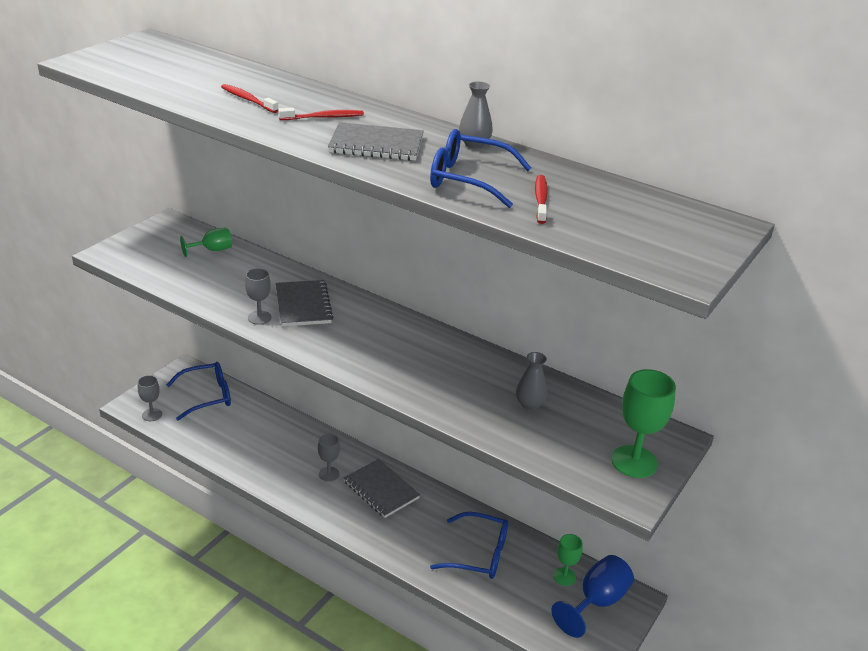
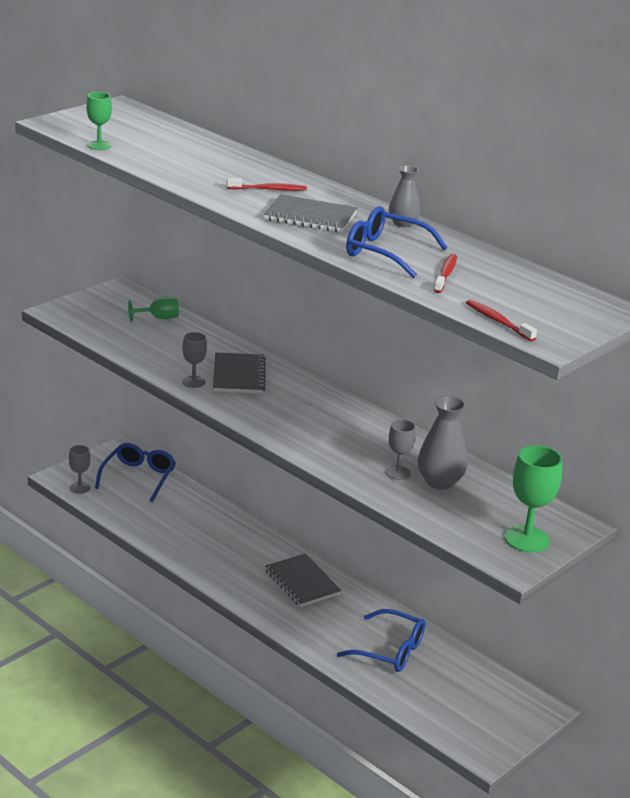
camera: 10 degrees right, 5 degrees down
(207, 396) = (138, 477): blue glasses -> blue glasses turned 60 degrees counterclockwise
(248, 100) = (202, 168): red toothbrush -> red toothbrush (498, 321)
(329, 474) = (251, 562): grey goblet -> grey goblet (398, 473)
(529, 404) = (440, 482): grey vase -> grey vase, size x1.60
(564, 576) = (474, 681): green goblet -> green goblet (99, 145)
(596, 602) = (502, 707): blue goblet -> none

